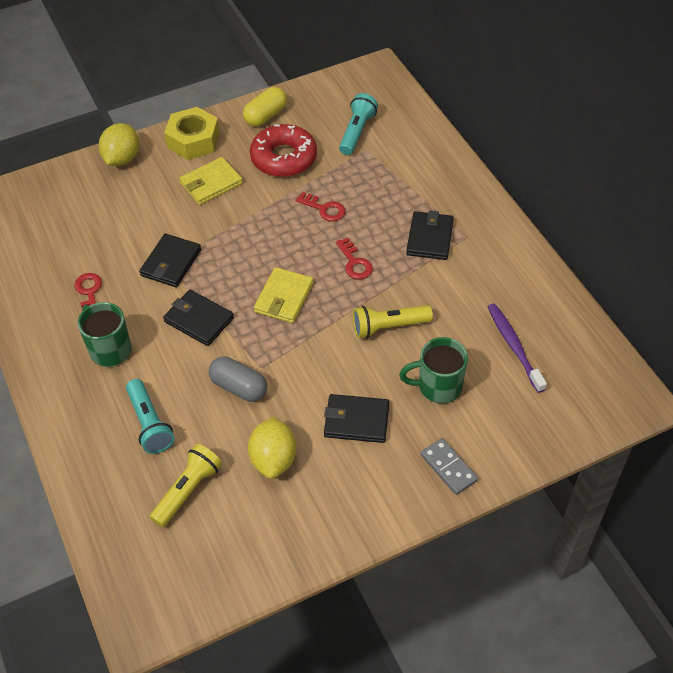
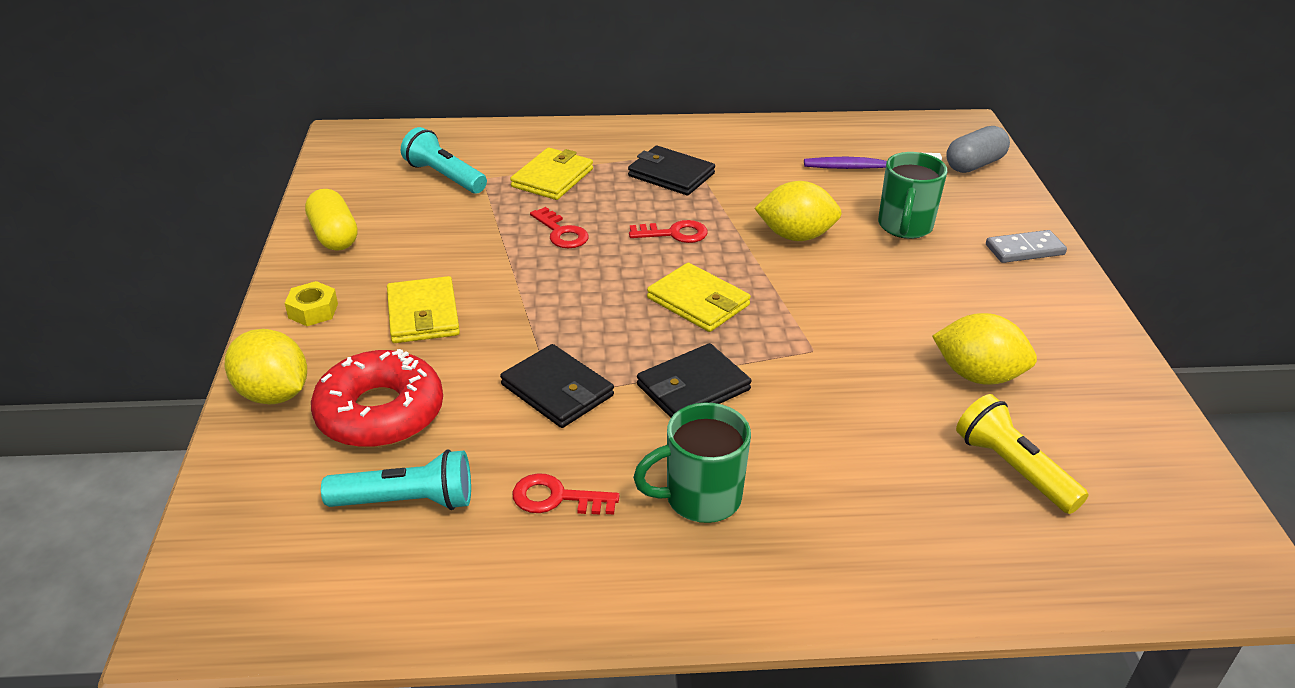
camera: 70 degrees left, 15 degrees down
(149, 424) = (875, 483): turquoise flashlight -> turquoise flashlight (407, 501)
(193, 140) = (313, 311): yellow nut -> yellow nut, size x0.53
(239, 387) = (840, 377): grey capsule -> grey capsule (974, 164)
(284, 158) = (435, 241): red donut -> red donut (380, 413)
(324, 209) = (561, 233): red key -> red key turned 90 degrees clockwise
(356, 420) = (935, 295): black wallet -> none
(387, 181) = (552, 178): none -> yellow wallet
(388, 327) = (795, 236): yellow flashlight -> yellow lemon

